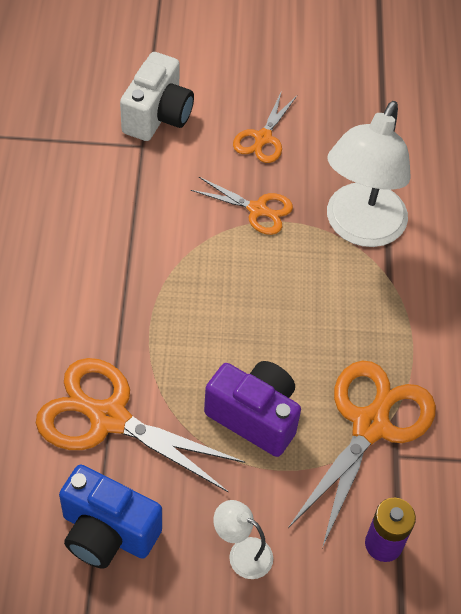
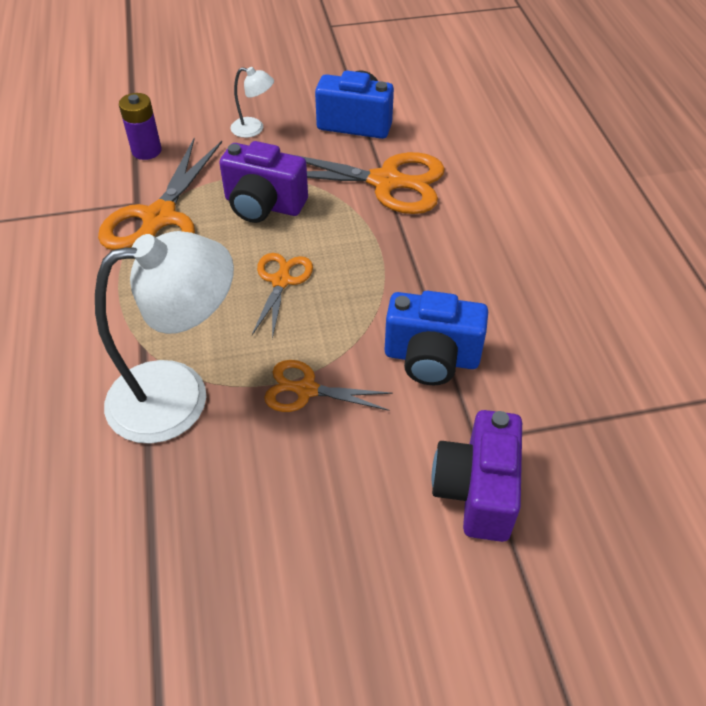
camera: 170 degrees right, 5 degrees down
(147, 211) = (431, 358): none -> blue camera
(158, 116) = (476, 491): white camera -> purple camera
(263, 138) = (323, 492): orange scissors -> orange scissors (281, 281)
(360, 228) = (179, 395): white lamp -> white lamp turned 60 degrees clockwise

